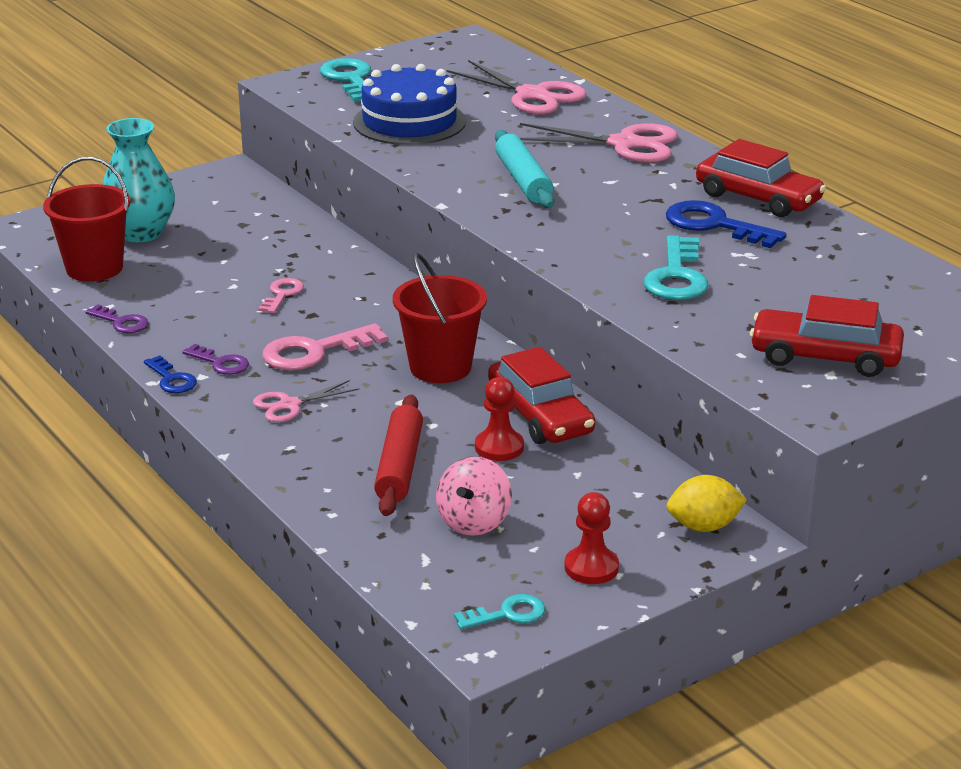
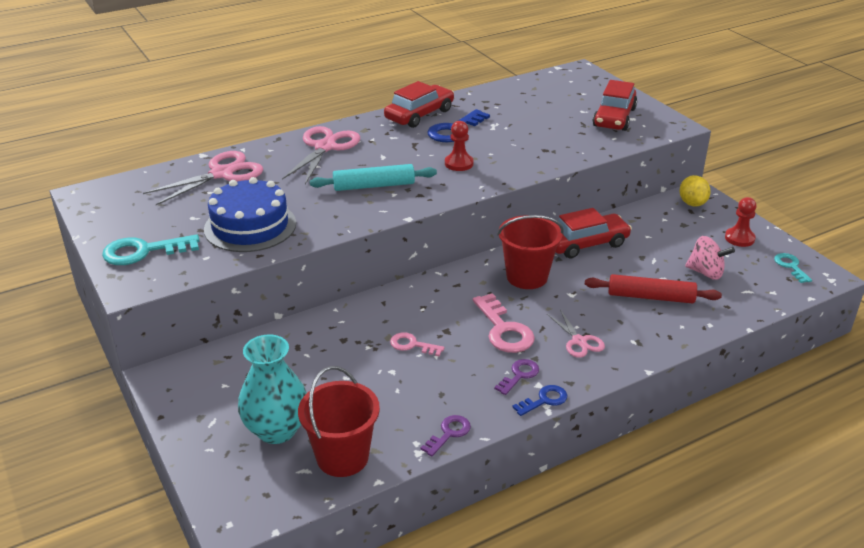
camera: 85 degrees left, 5 degrees up
(499, 447) = (623, 260): red pawn -> red pawn (459, 163)
(676, 276) = (522, 147): turquoise key -> none

